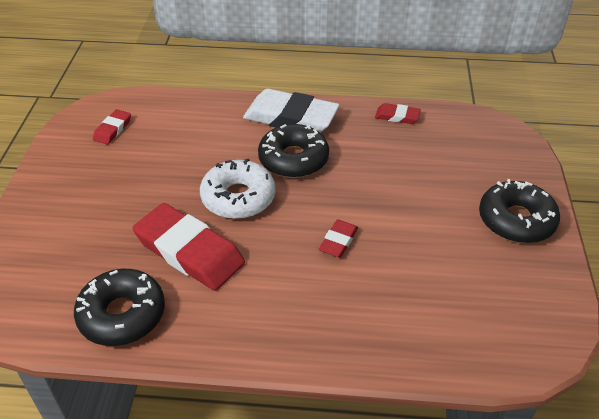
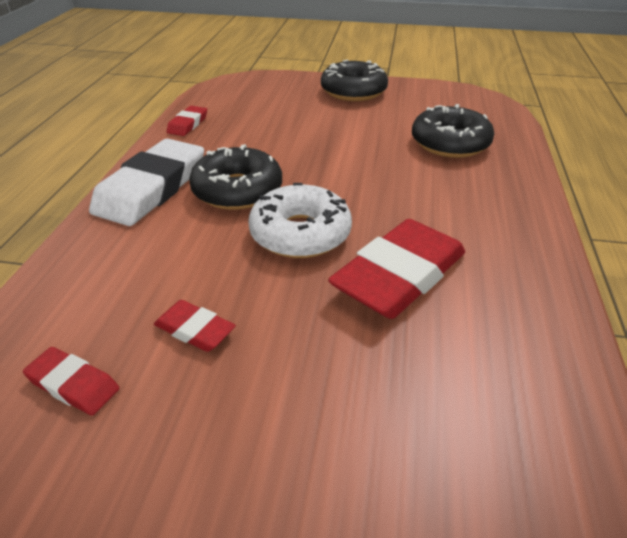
camera: 85 degrees left, 5 degrees down
(122, 314) = (524, 337): black donut -> black donut (450, 143)
(338, 241) = (378, 170): red eraser -> red eraser (194, 330)

